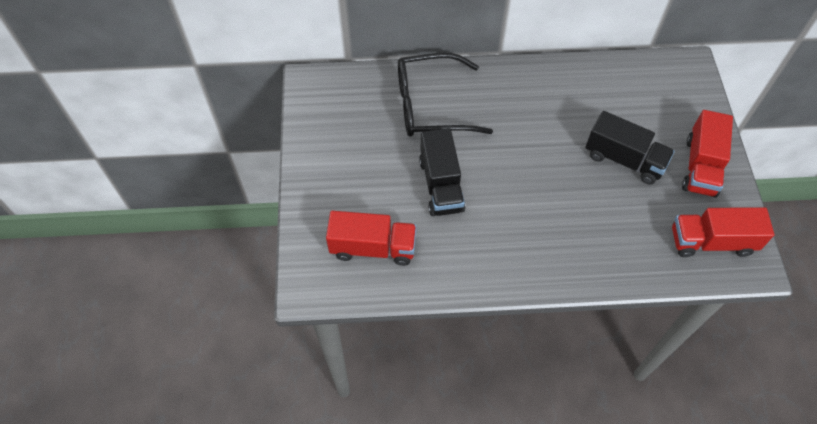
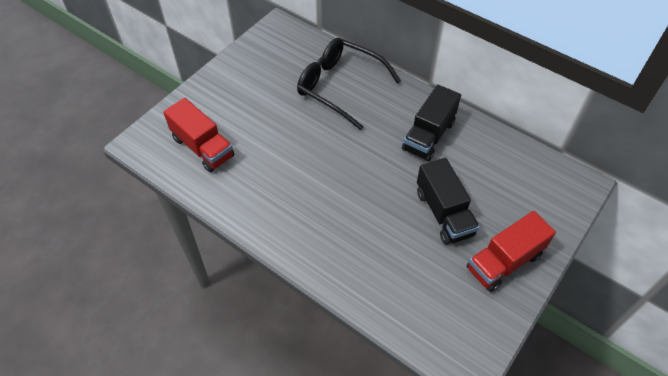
camera: 40 degrees right, 5 degrees down
(441, 185) = (289, 140): black truck -> black truck (428, 136)
(711, 241) = (450, 321): red truck -> none

